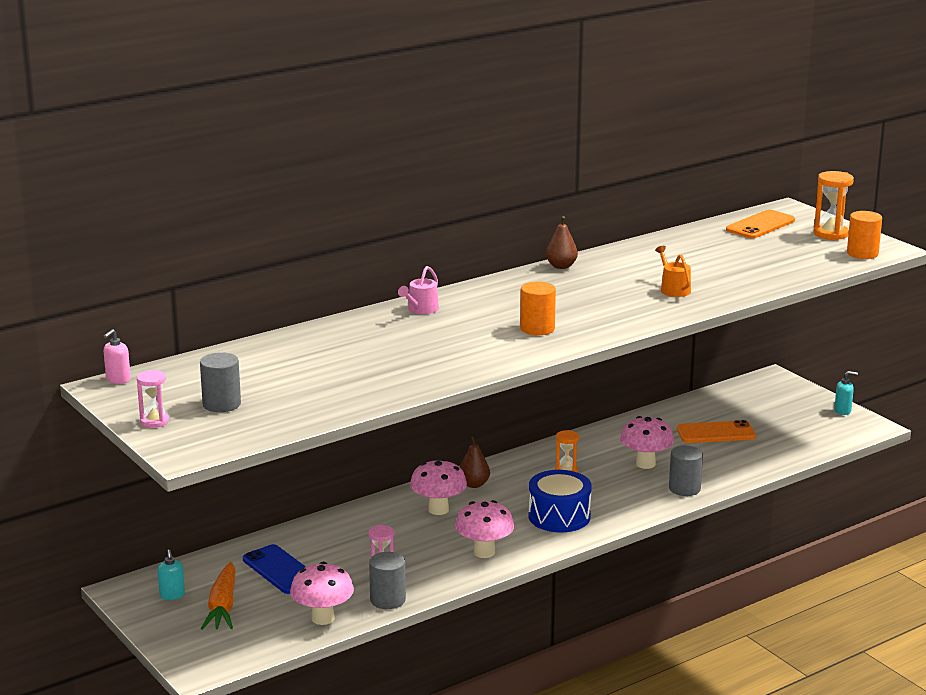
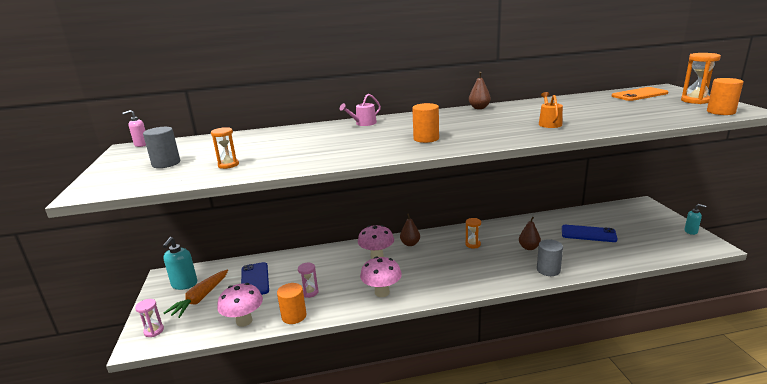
camera: 25 degrees right, 0 degrees up
(154, 421) = (112, 169): pink hourglass -> pink hourglass (154, 331)
(172, 595) = (184, 284): turquoise soap dispenser -> turquoise soap dispenser, size x1.67
(318, 396) = (228, 165): none -> orange hourglass
(387, 600) = (294, 316): grey cylinder -> orange cylinder
(559, 516) = (448, 275): blue drum -> none
(645, 464) = (529, 247): pink mushroom -> brown pear
(716, 433) = (588, 234): orange phone -> blue phone

